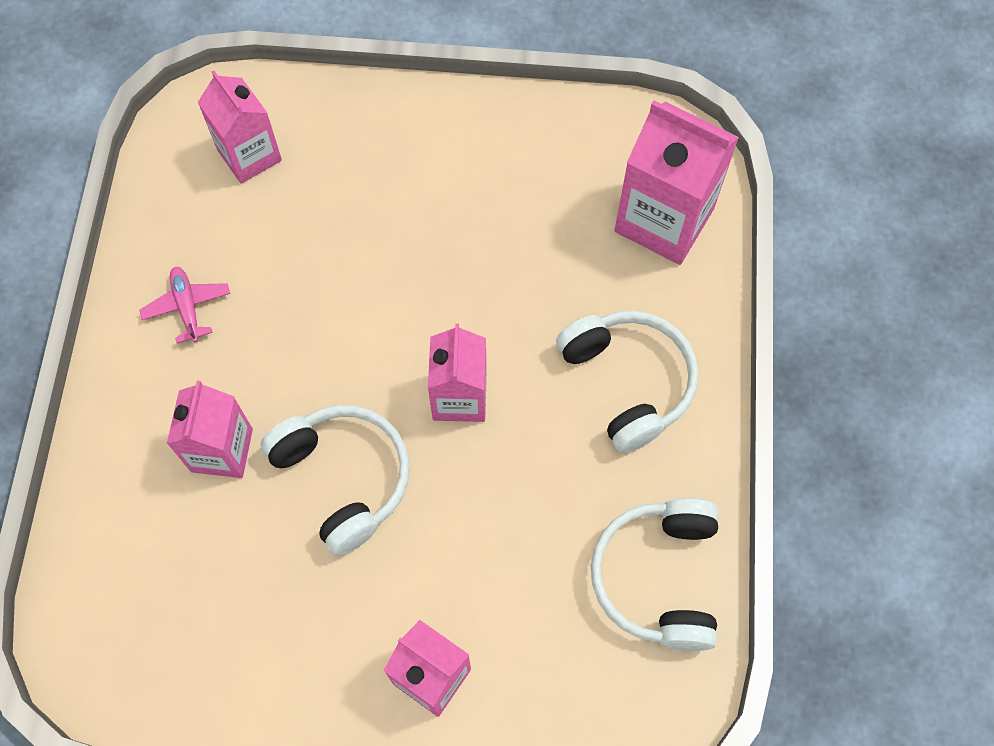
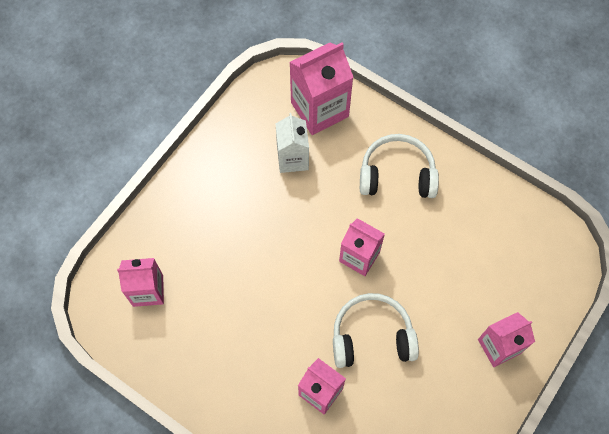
camera: 60 degrees left, 0 degrees up
(187, 307) = (223, 370): pink plane -> none
(559, 226) = (292, 158): none -> white carton
(658, 577) = (502, 217): white headphones -> none

